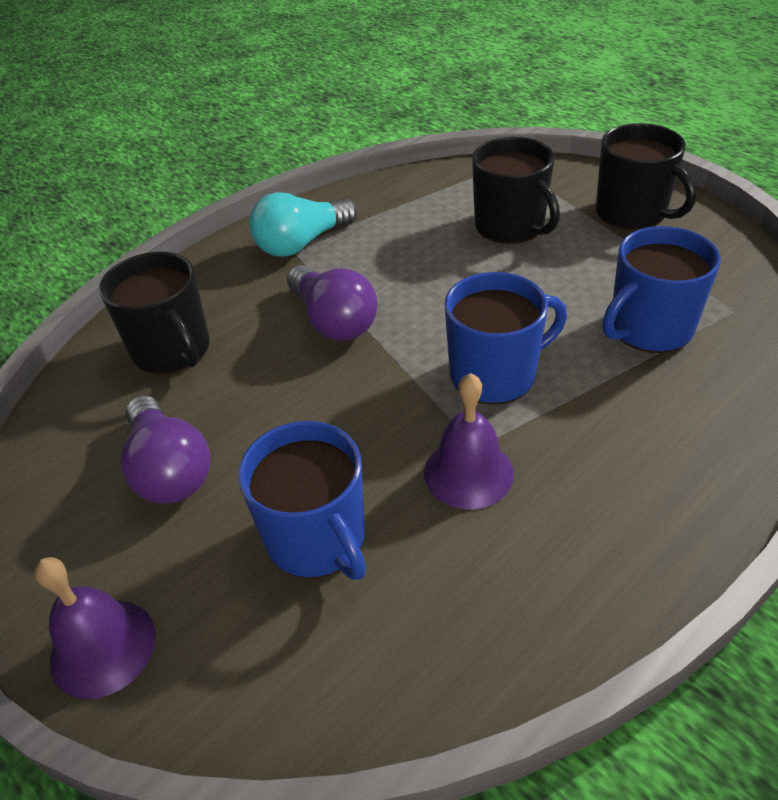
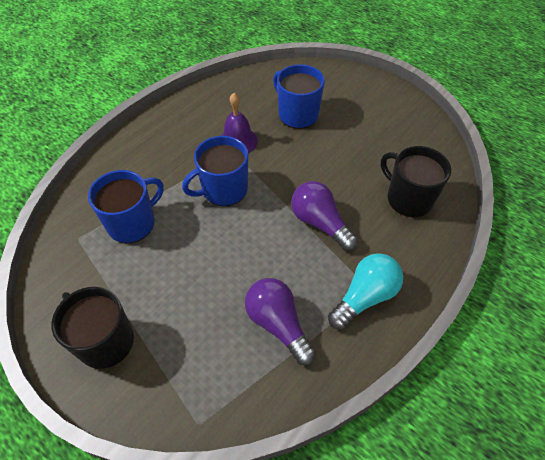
camera: 170 degrees right, 10 degrees up
(103, 647) = (361, 81): purple bell -> none
(169, 469) = (372, 136): purple light bulb -> purple light bulb (278, 324)
(510, 226) = (204, 321): black mug -> none

